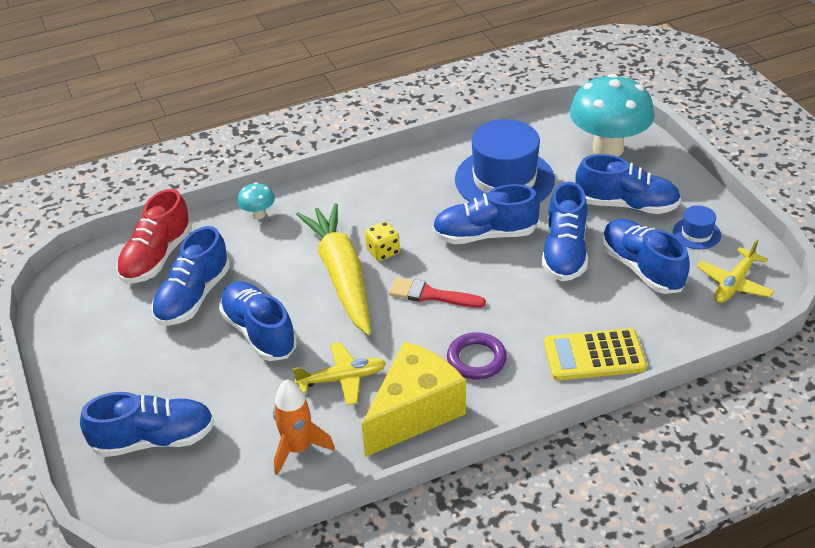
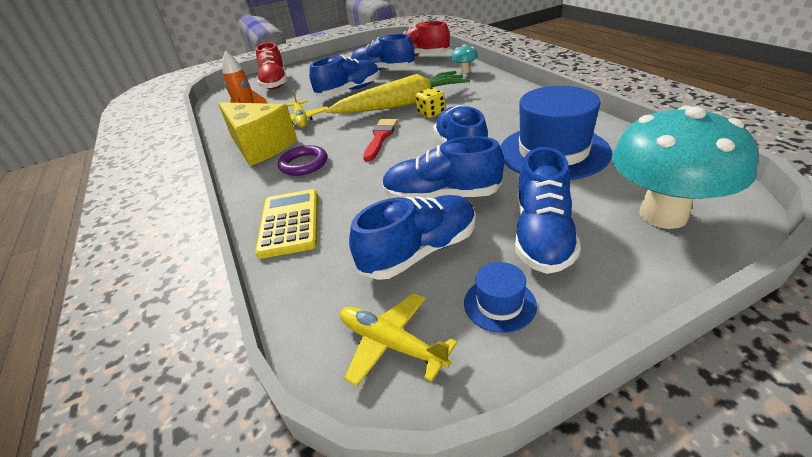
camera: 90 degrees right, 5 degrees down
(154, 439) = (275, 83): blue shoe -> red shoe

